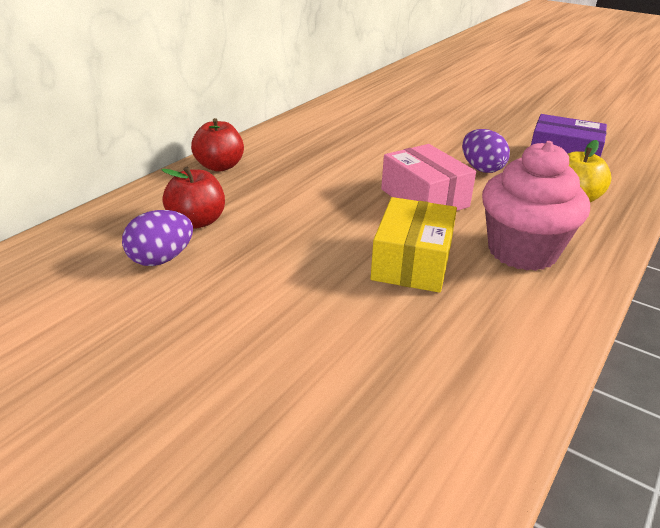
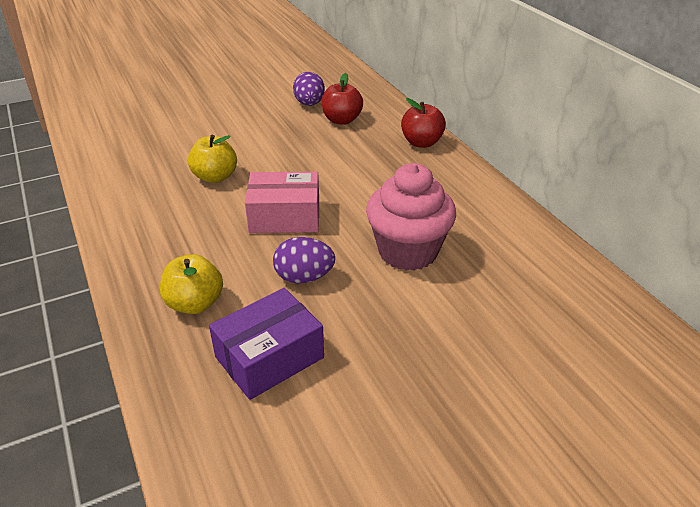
camera: 120 degrees right, 5 degrees up
(412, 262) = (215, 177): yellow box -> yellow apple
(522, 251) = (171, 226): pink cupcake -> pink cupcake (408, 251)

